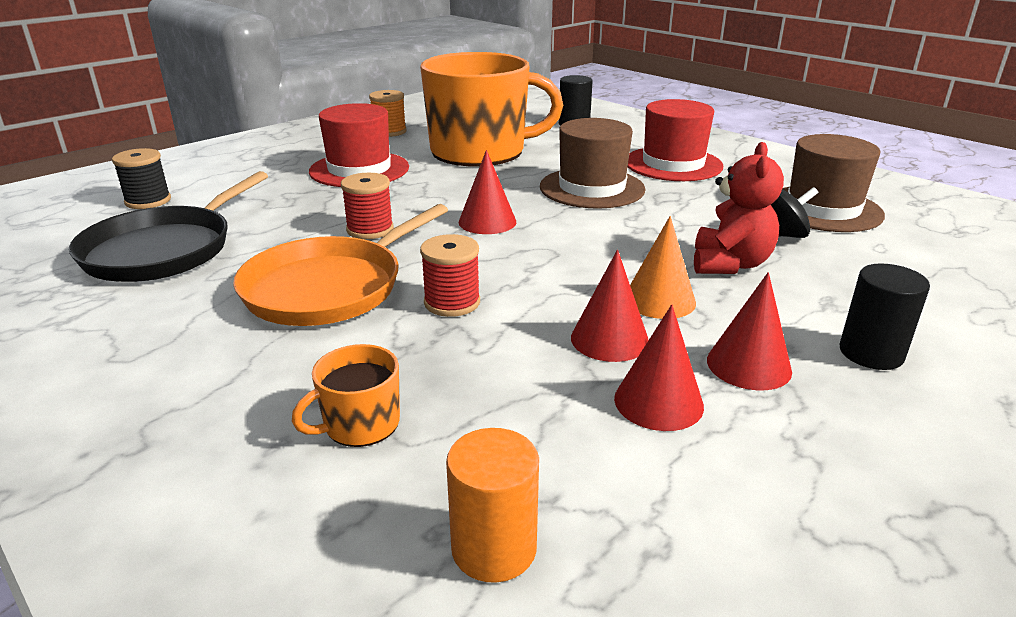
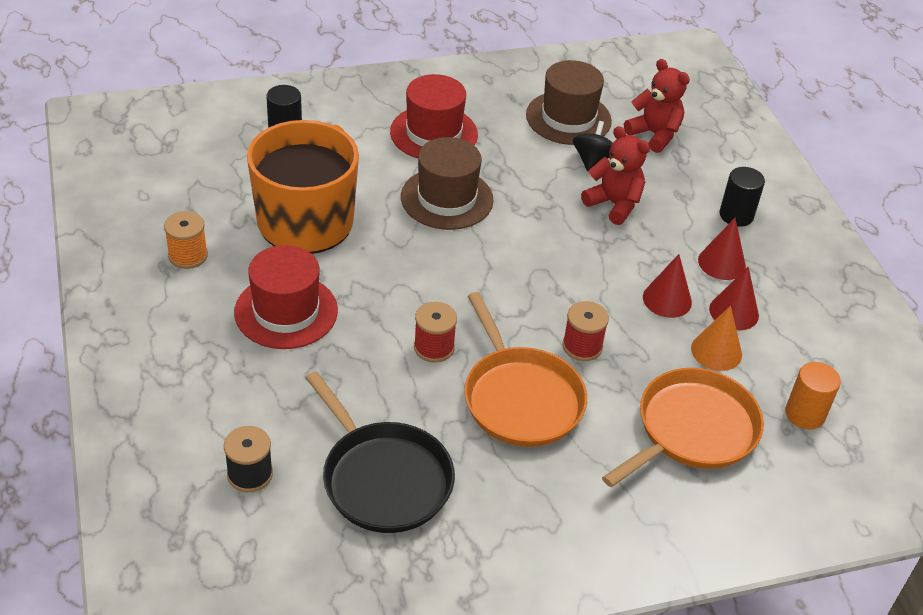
camera: 65 degrees left, 15 degrees up
(360, 424) = (692, 430): orange mug -> orange pan
(487, 222) = (467, 280): red cone -> none
(659, 300) = (637, 257): orange cone -> orange cone (716, 351)
(904, 258) = (654, 135): none -> red teddy bear

